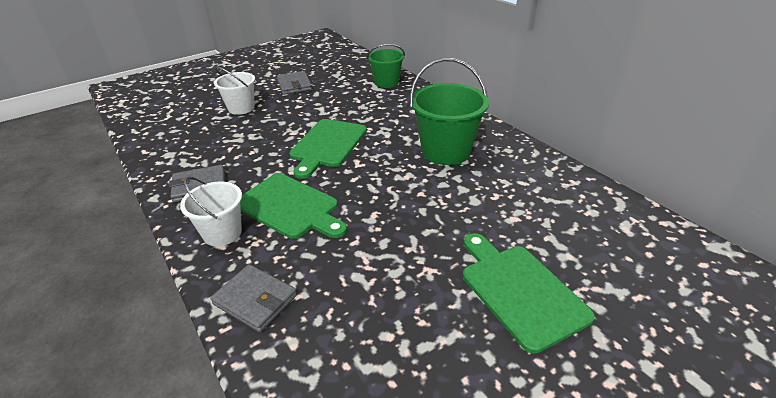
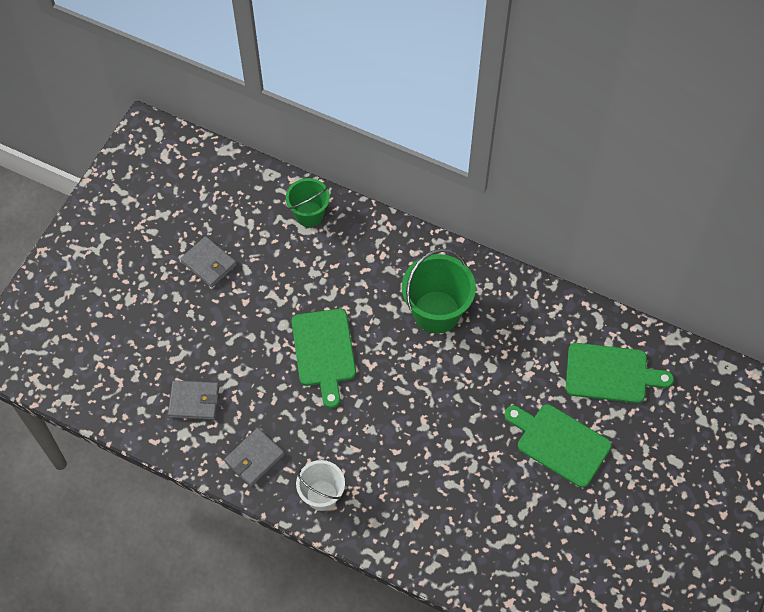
camera: 30 degrees left, 25 degrees up
(241, 108) = (187, 332): white bucket -> none
(255, 300) = (396, 536): grey wallet -> grey wallet (194, 401)
(290, 207) = (352, 444): green cutting board -> green cutting board (610, 374)

